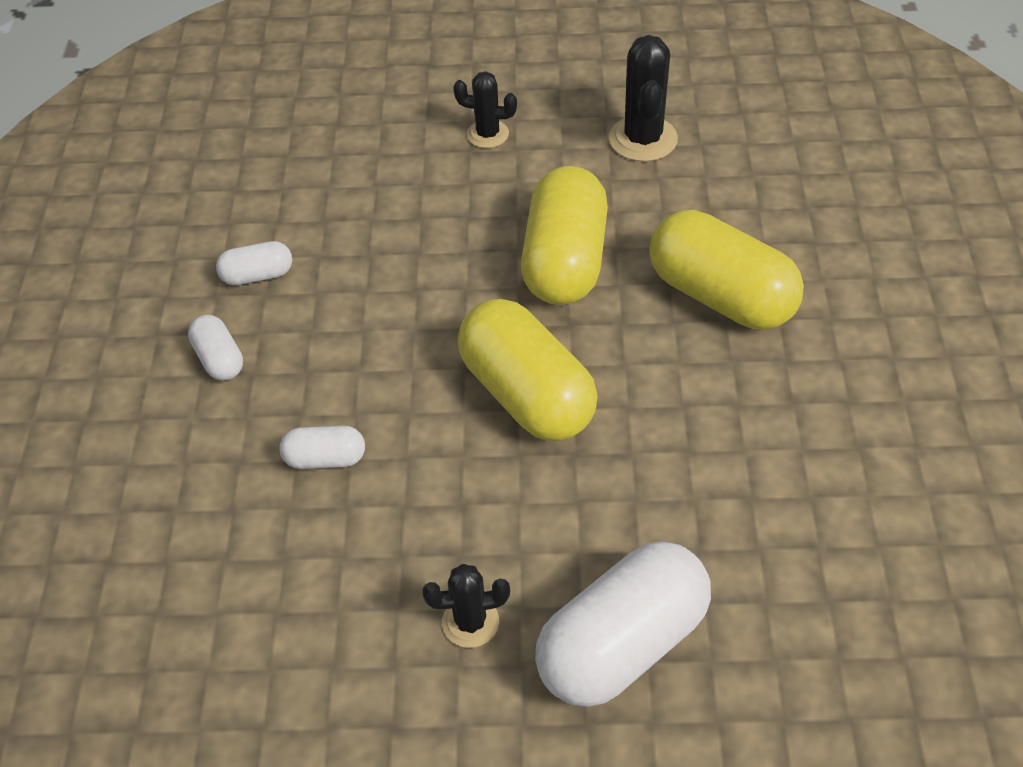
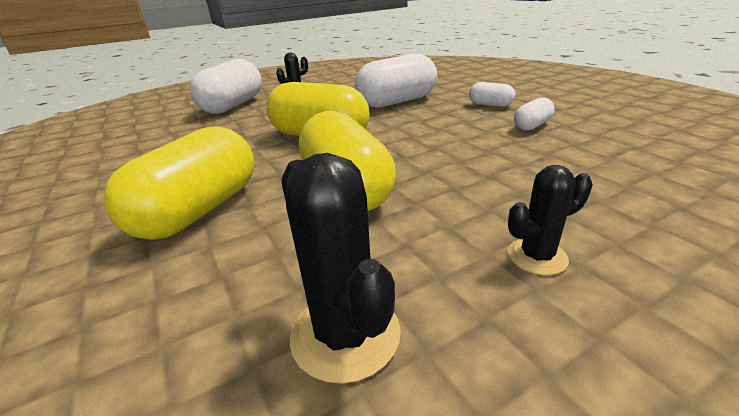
camera: 150 degrees right, 20 degrees down
(325, 458) = (397, 102): white capsule -> white capsule, size x2.11
(721, 296) = (199, 210): yellow capsule -> yellow capsule turned 75 degrees counterclockwise

